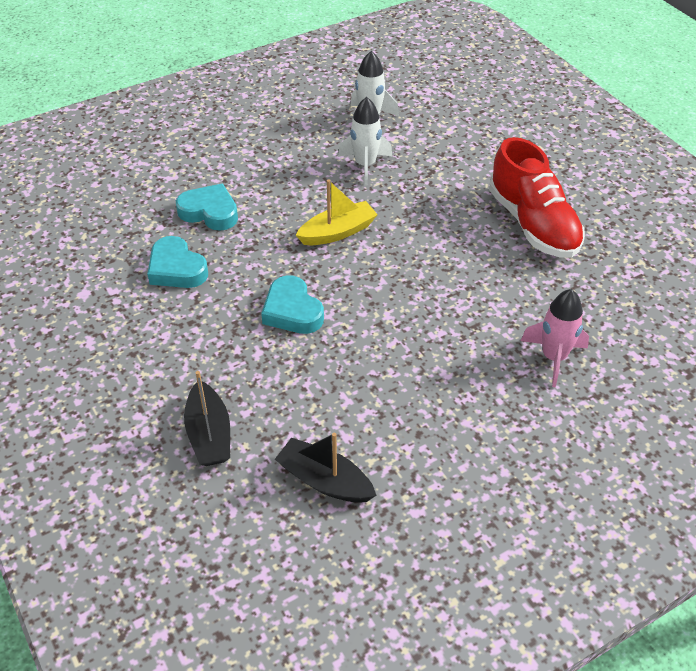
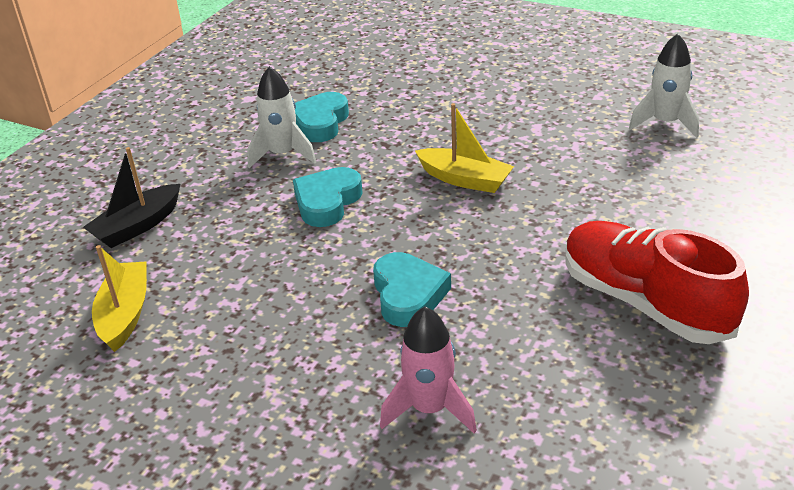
camera: 60 degrees right, 10 degrees down
(209, 212) = (409, 105): turquoise heart -> turquoise heart (408, 295)
(325, 480) = (125, 314): black boat -> yellow boat
(365, 165) = (586, 152): white rocket -> white rocket (282, 154)
(533, 224) = (644, 302): red shoe -> red shoe turned 105 degrees clockwise

